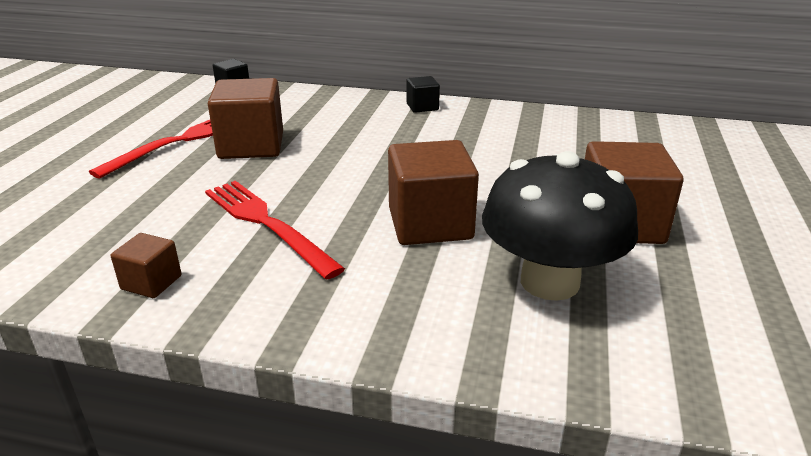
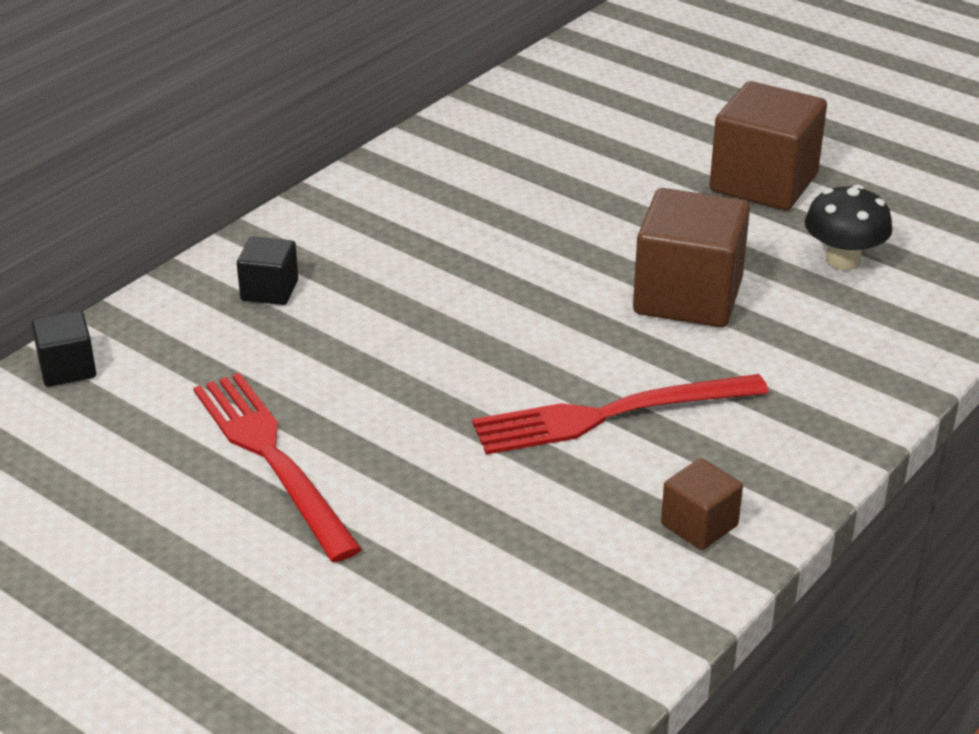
camera: 65 degrees left, 5 degrees up
(251, 146) = (351, 389): brown cube -> none
(422, 107) = (339, 208): black cube -> black cube (269, 290)
(549, 282) = (843, 260): black mushroom -> black mushroom, size x0.55

